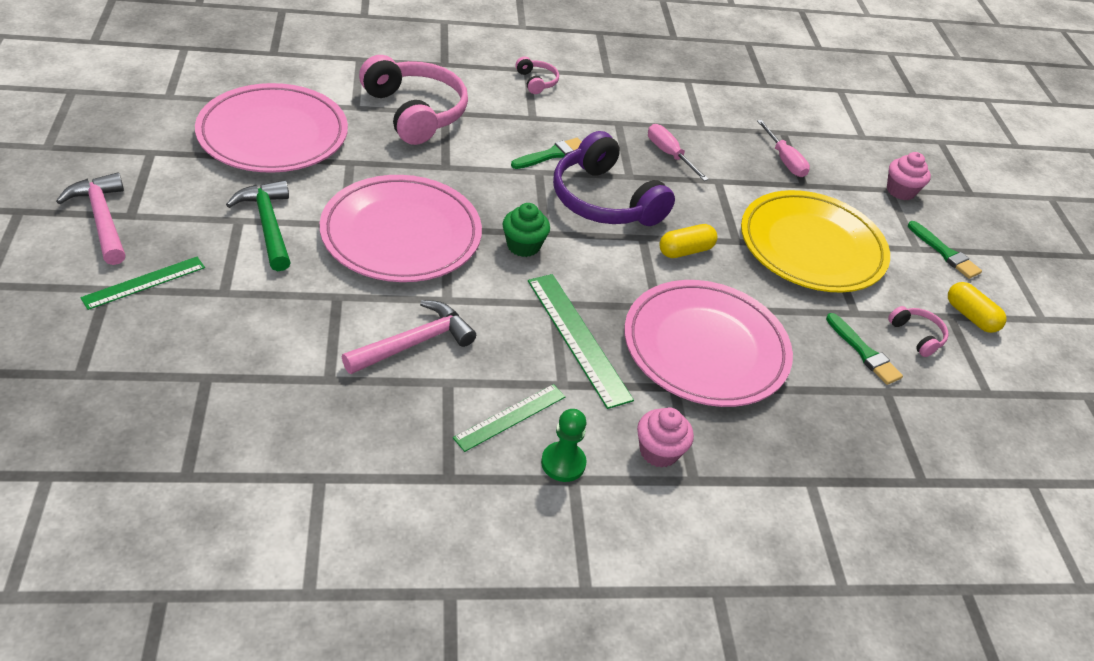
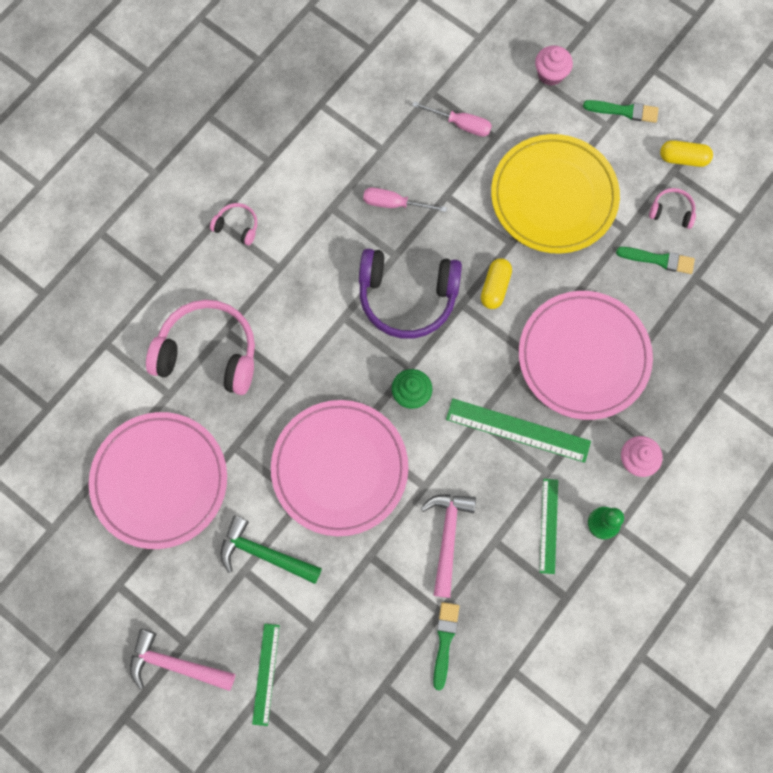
camera: 40 degrees left, 30 degrees up
(551, 154) = (332, 291): green brush -> green brush (444, 641)

